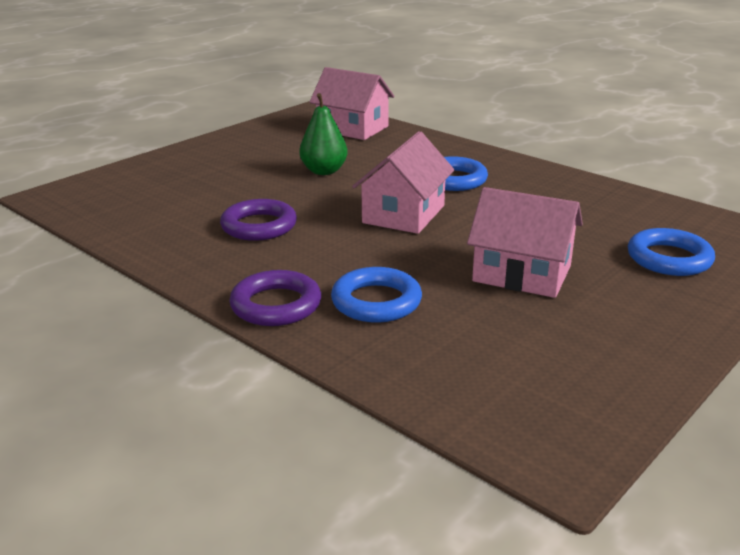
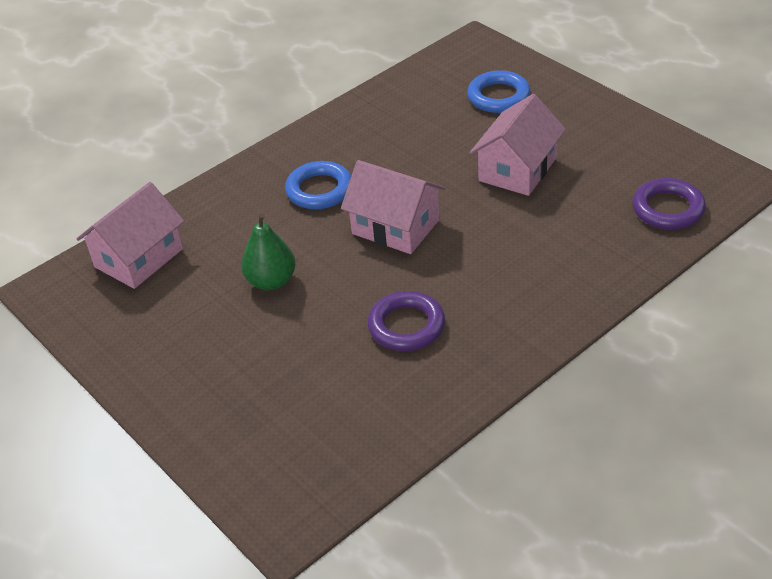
camera: 80 degrees left, 15 degrees up
(276, 305) = (563, 306): purple ring -> purple ring (668, 209)
(376, 301) = (559, 249): blue ring -> none

